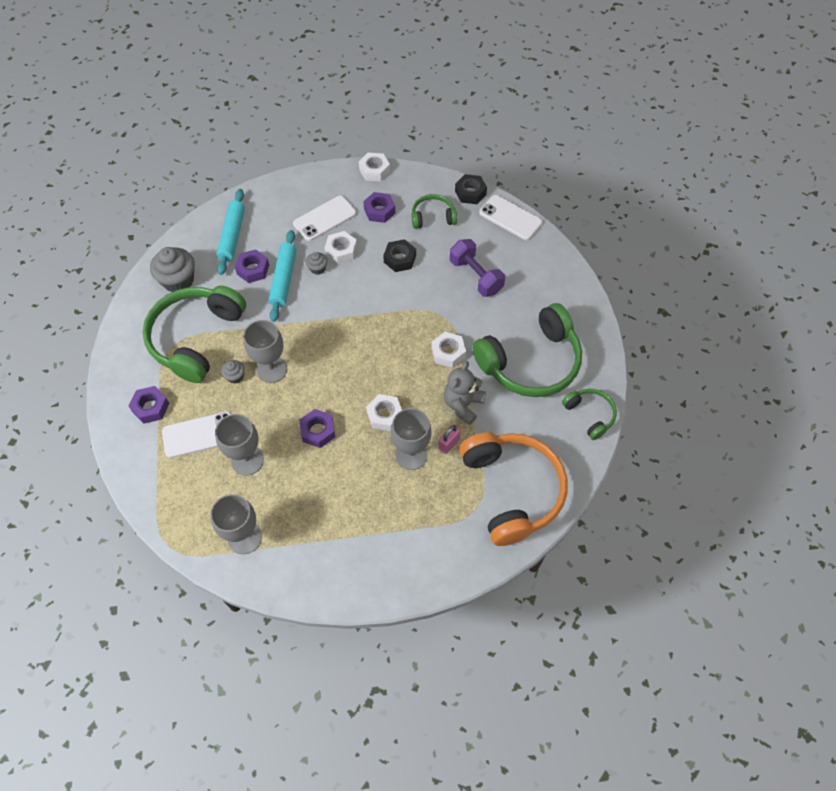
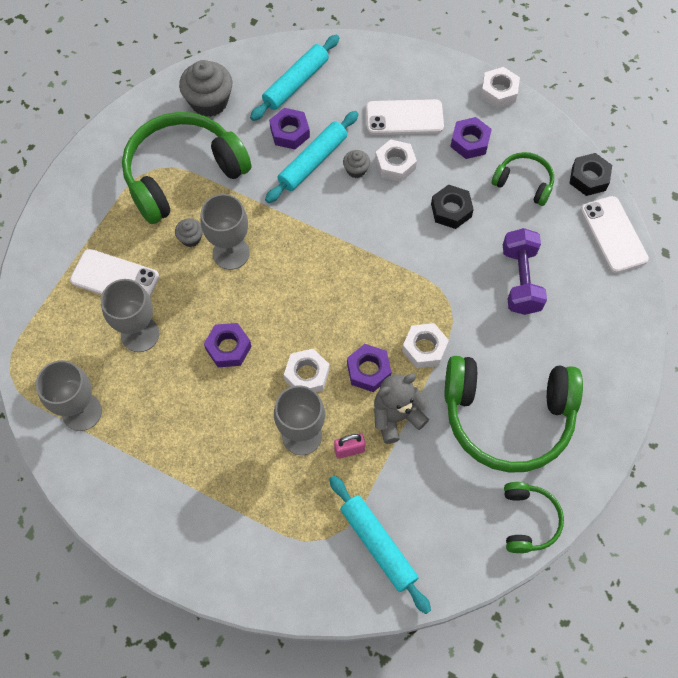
camera: 35 degrees right, 5 degrees up
(151, 407) = (91, 221): purple nut -> purple nut (368, 370)
(512, 490) = (378, 545): orange headphones -> turquoise rolling pin

